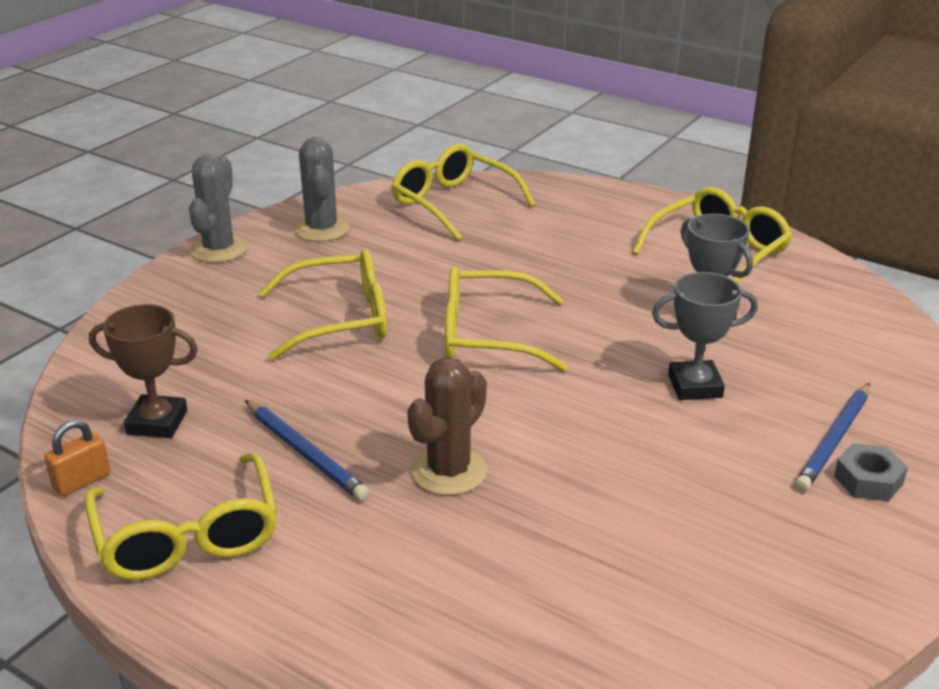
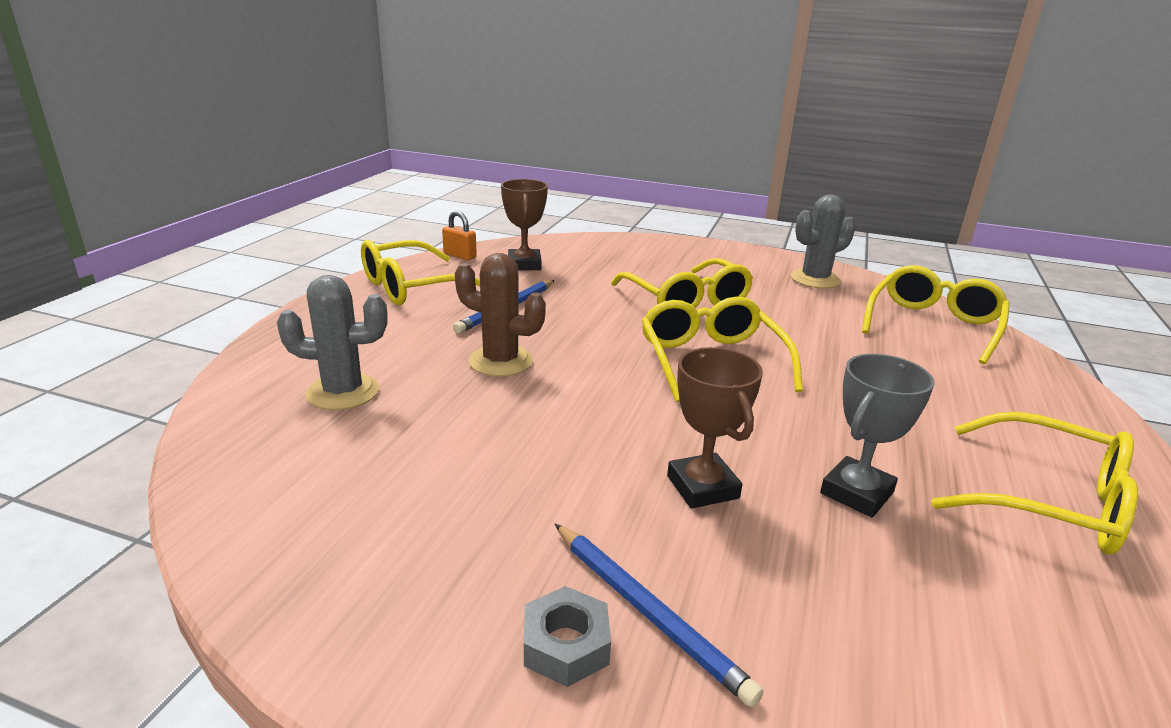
camera: 75 degrees right, 5 degrees down
(219, 249) = (745, 252): grey cactus -> grey cactus (343, 392)
(695, 386) = (702, 487): grey trophy -> brown trophy
(834, 440) = (647, 611): blue pencil -> blue pencil turned 150 degrees counterclockwise

